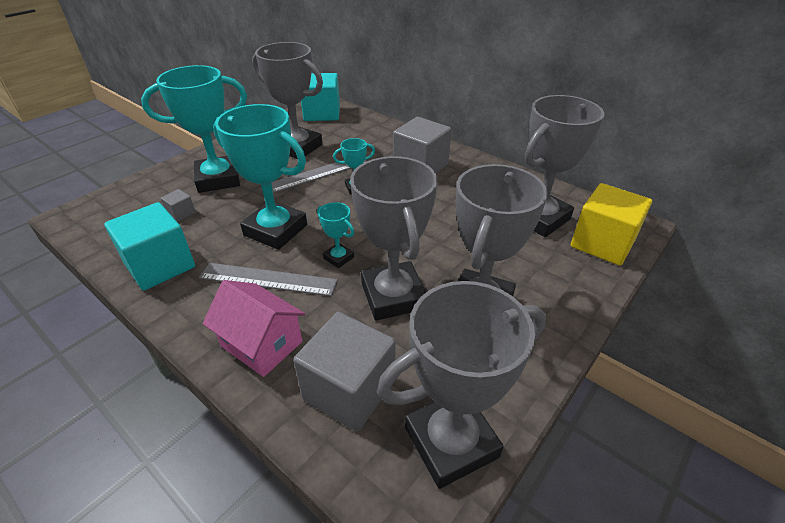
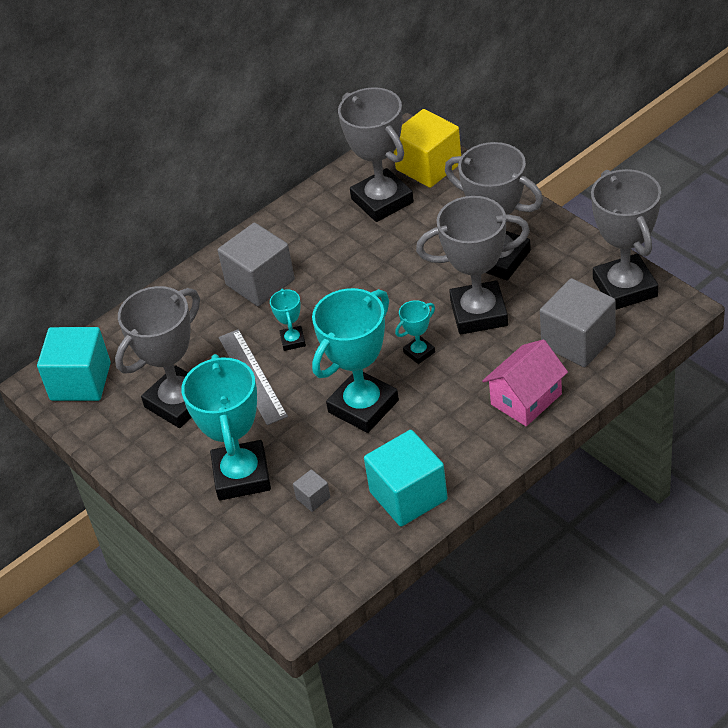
camera: 75 degrees left, 5 degrees up
(268, 279) = (443, 404): grey ruler -> none

